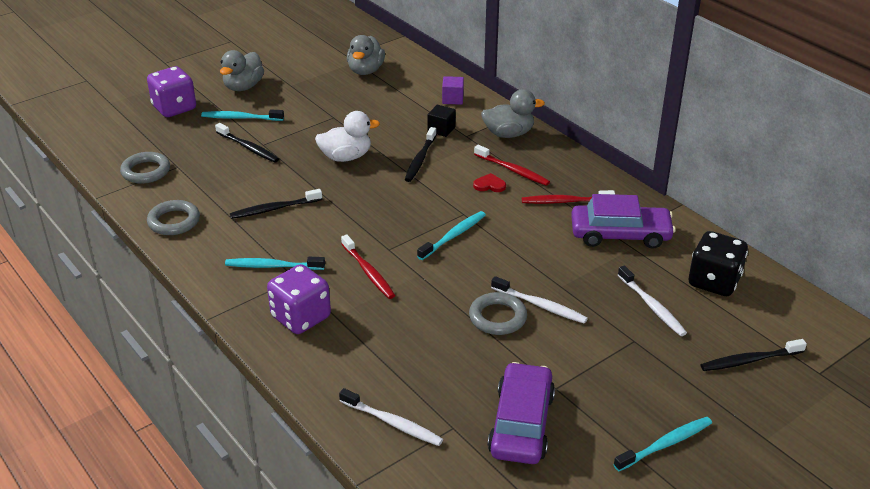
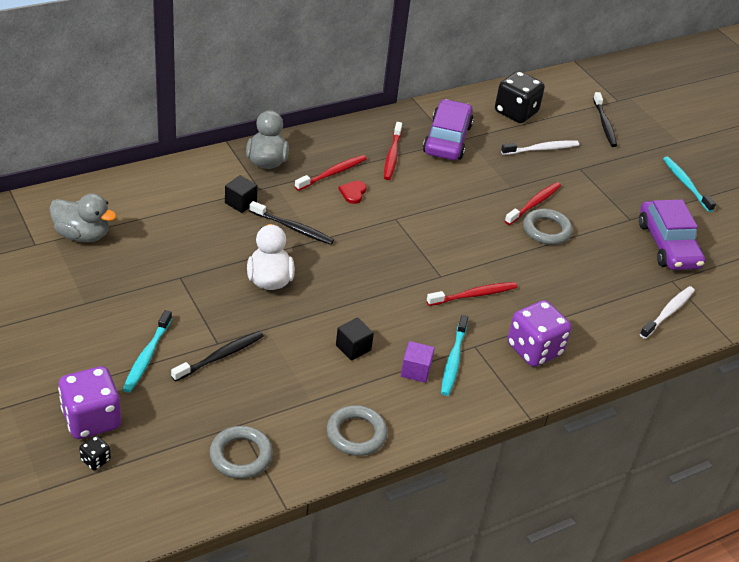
camera: 85 degrees left, 5 degrees up
(137, 116) = (95, 460): none -> black dice
(243, 87) = (67, 346): grey duck -> none
(274, 209) = (353, 348): black toothbrush -> black cube
(452, 99) = (181, 183): purple cube -> purple cube (415, 370)
(453, 236) = (429, 232): turquoise toothbrush -> none
(521, 424) = (668, 245): purple car -> purple car turned 120 degrees counterclockwise
(540, 305) = (533, 204): white toothbrush -> red toothbrush

